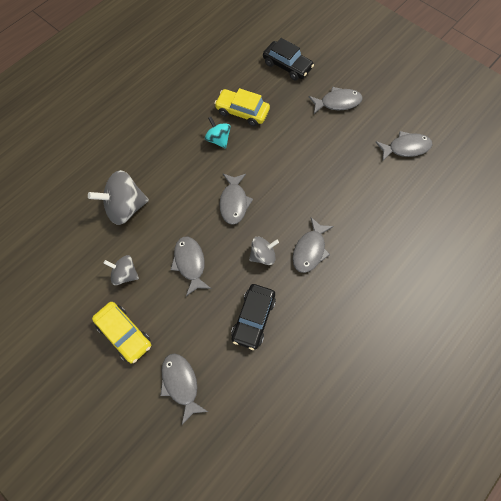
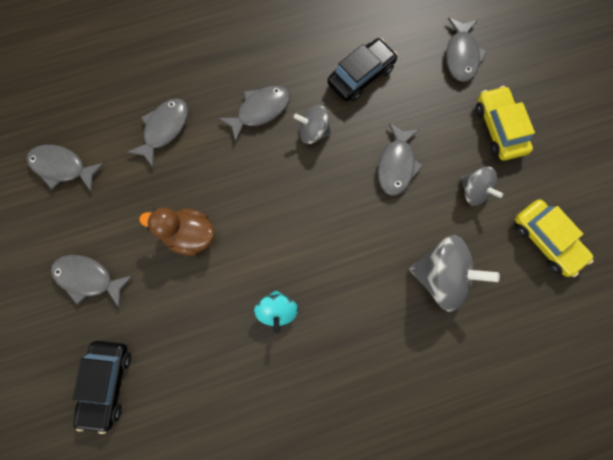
camera: 150 degrees left, 10 degrees up
(234, 202) = (308, 210): grey fish -> grey fish (164, 129)
(242, 112) = (220, 337): yellow car -> yellow car (546, 240)
(287, 66) = (107, 383): black car -> black car turned 150 degrees counterclockwise
(298, 151) = (189, 235): none -> brown duck

